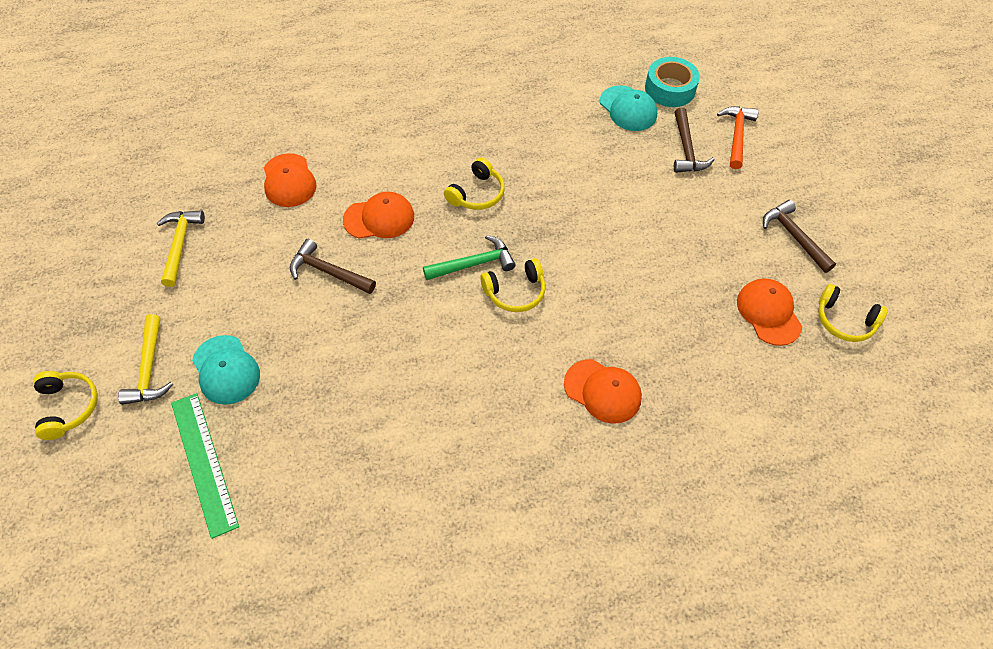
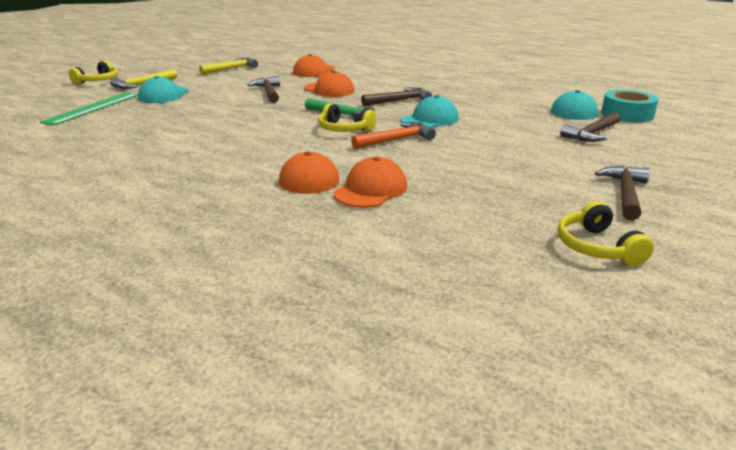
camera: 50 degrees right, 30 degrees down
(477, 194) = (399, 101): yellow headphones -> brown hammer
(552, 215) = (430, 119): none -> turquoise cap
(736, 135) = (655, 143): orange hammer -> orange hammer (396, 140)
(768, 313) = (518, 210): orange cap -> orange cap (371, 190)

